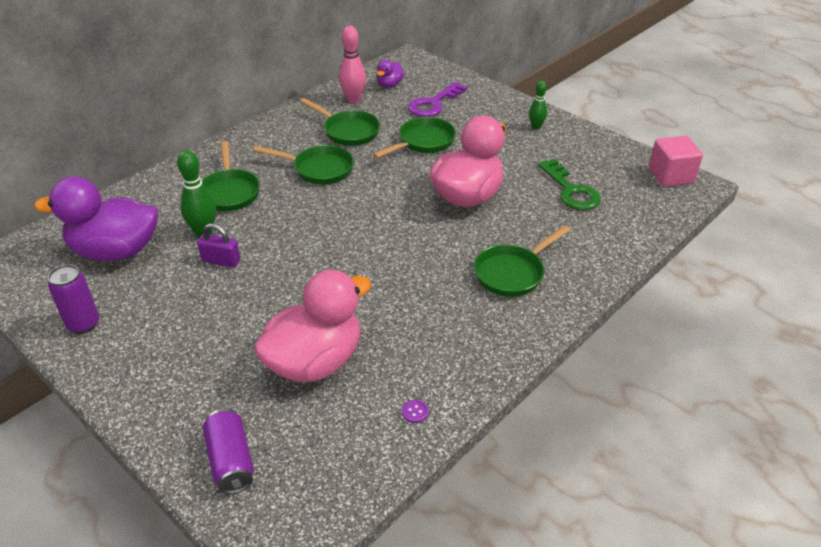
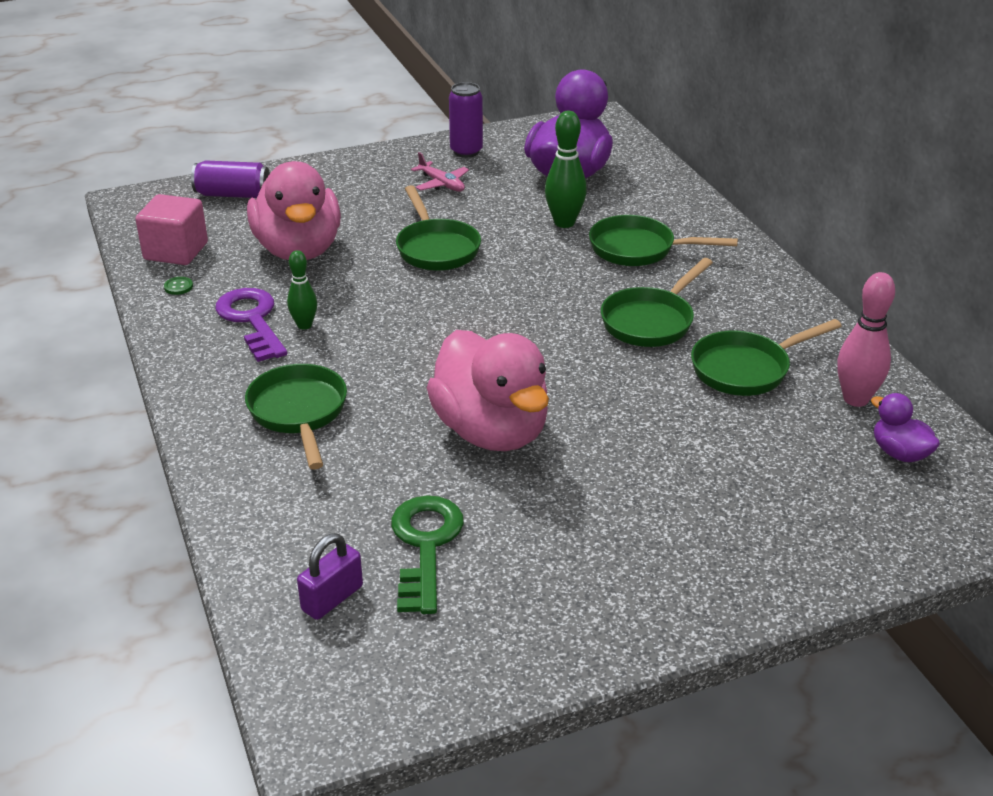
camera: 115 degrees right, 5 degrees down
(158, 318) = (441, 184): none -> pink plane
(221, 261) = (503, 225): purple padlock -> purple padlock (332, 598)
(415, 412) = (178, 287): purple button -> green button
(423, 142) = (671, 433): green pan -> green pan (436, 248)
(434, 103) = (802, 485): purple key -> purple key (252, 320)
(536, 127) = (649, 589): green bowling pin -> green bowling pin (304, 325)
(571, 190) = (425, 546): green key -> green key turned 90 degrees clockwise
(671, 176) = (368, 705): pink cube -> pink cube (176, 251)

